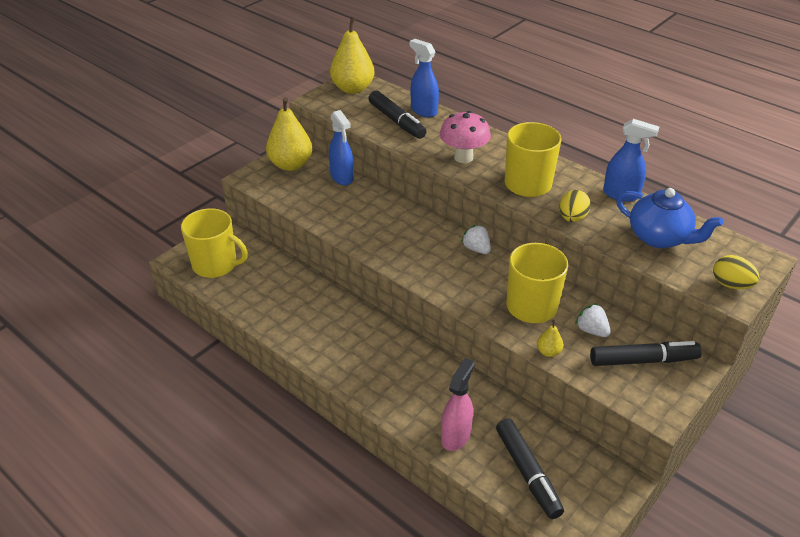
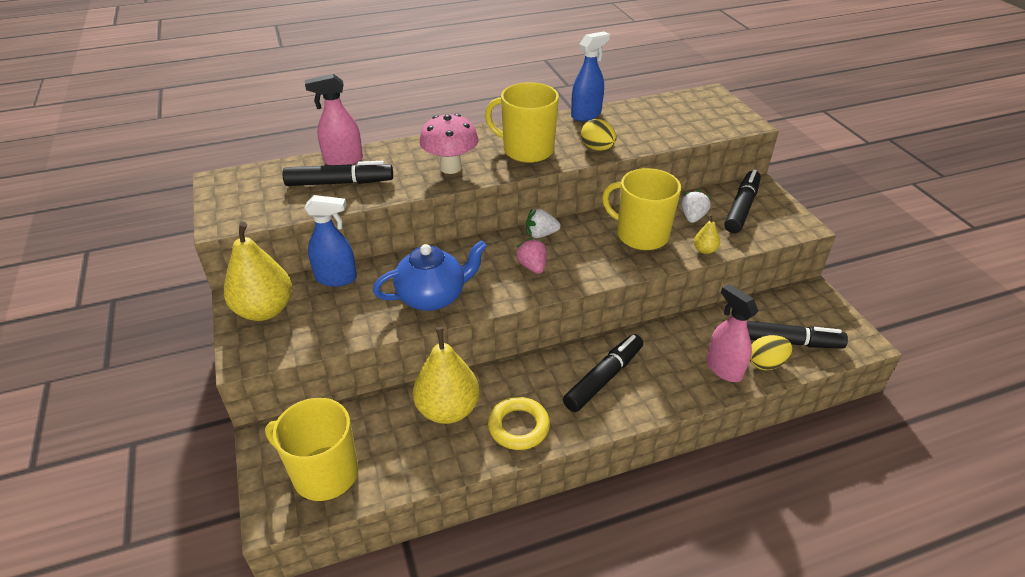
camera: 60 degrees left, 0 degrees up
(216, 265) = (324, 473): yellow mug -> yellow mug turned 120 degrees counterclockwise
(308, 335) = (518, 426): none -> yellow ring
(353, 89) = (238, 189): yellow pear -> yellow pear (448, 409)
(387, 363) = (603, 378): none -> black marker
(423, 111) = (343, 160): blue spray bottle -> pink spray bottle
(433, 259) = (532, 266): none -> pink strawberry
(591, 330) = (692, 217): white strawberry -> white strawberry turned 120 degrees clockwise
(659, 238) = (655, 121): blue teapot -> blue teapot (433, 296)
(731, 285) = (731, 117): yellow egg -> yellow egg (765, 363)

